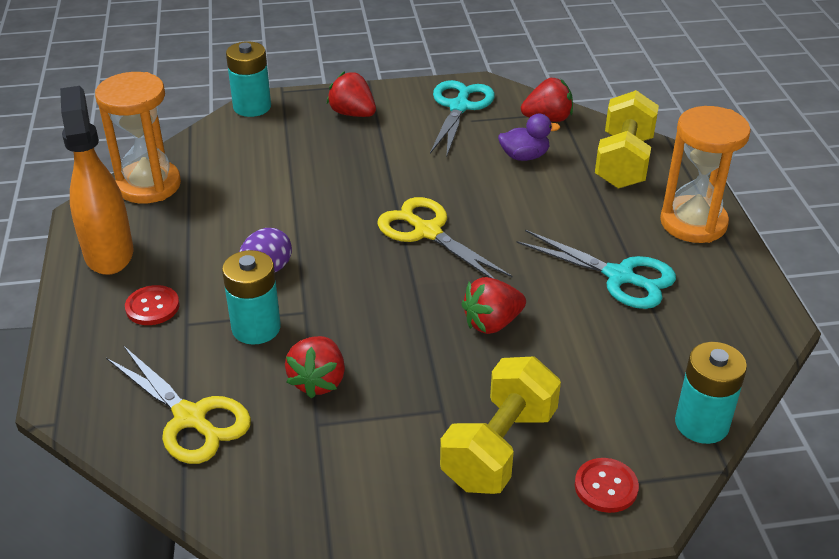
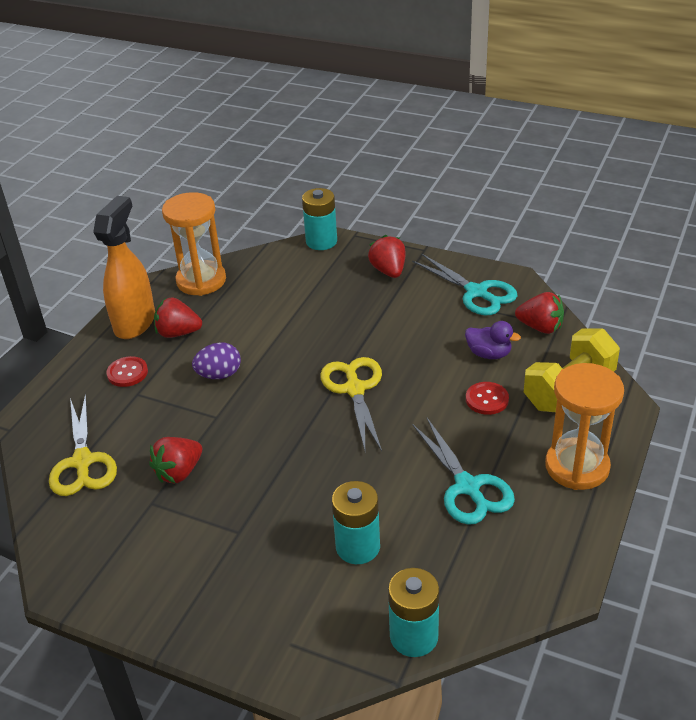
camera: 35 degrees right, 0 degrees up
(256, 328) = (175, 415): turquoise battery -> turquoise battery (358, 547)
(459, 107) = (476, 292): turquoise scissors -> turquoise scissors turned 90 degrees clockwise
(492, 323) = (334, 482): red strawberry -> red strawberry (178, 333)
(499, 448) = (249, 579): yellow dumbbell -> none
(606, 487) = (295, 647): red button -> red button (487, 399)

